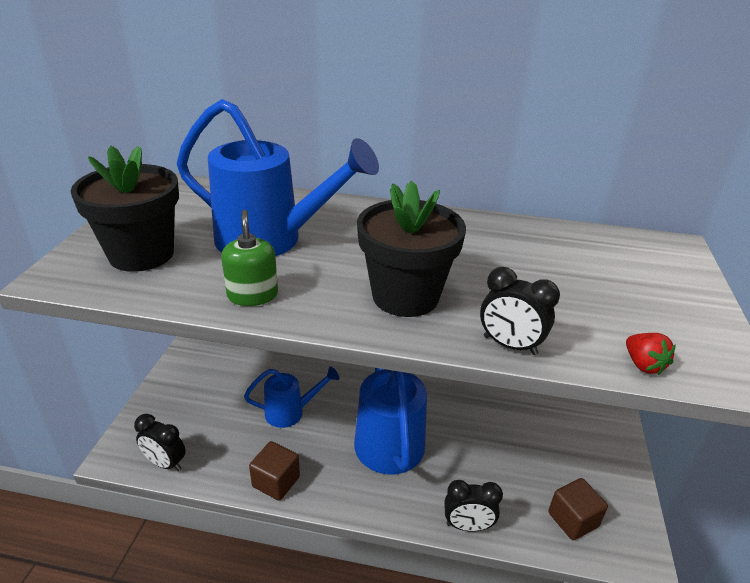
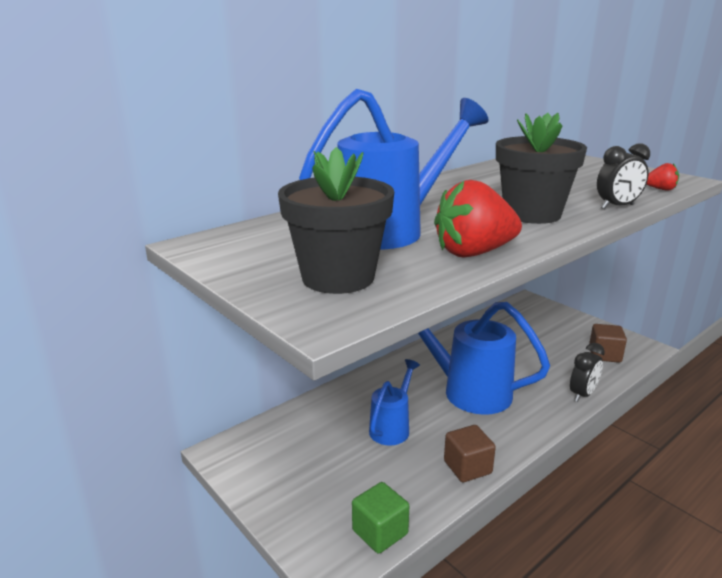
camera: 50 degrees left, 10 degrees down
(165, 463) = (380, 532): black clock -> green cube
(252, 295) = (473, 253): green soap dispenser -> red strawberry

